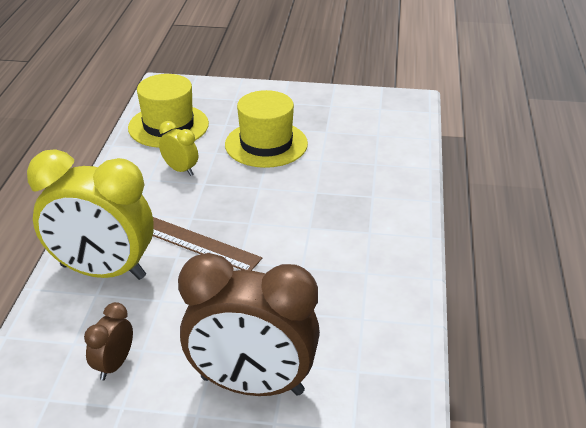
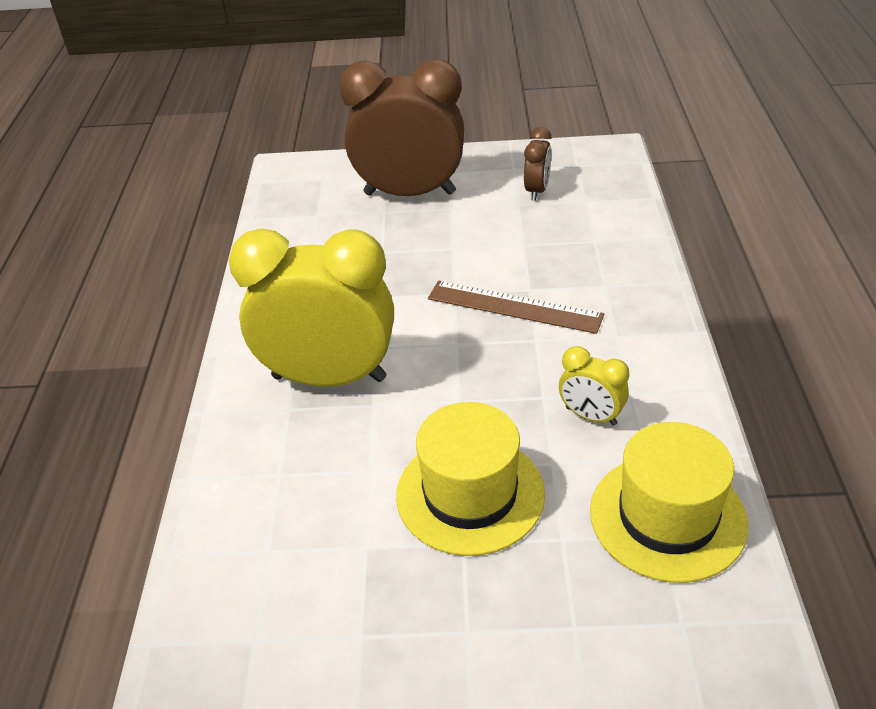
camera: 175 degrees right, 5 degrees up
(103, 272) = (603, 261): yellow clock -> yellow clock (329, 377)

